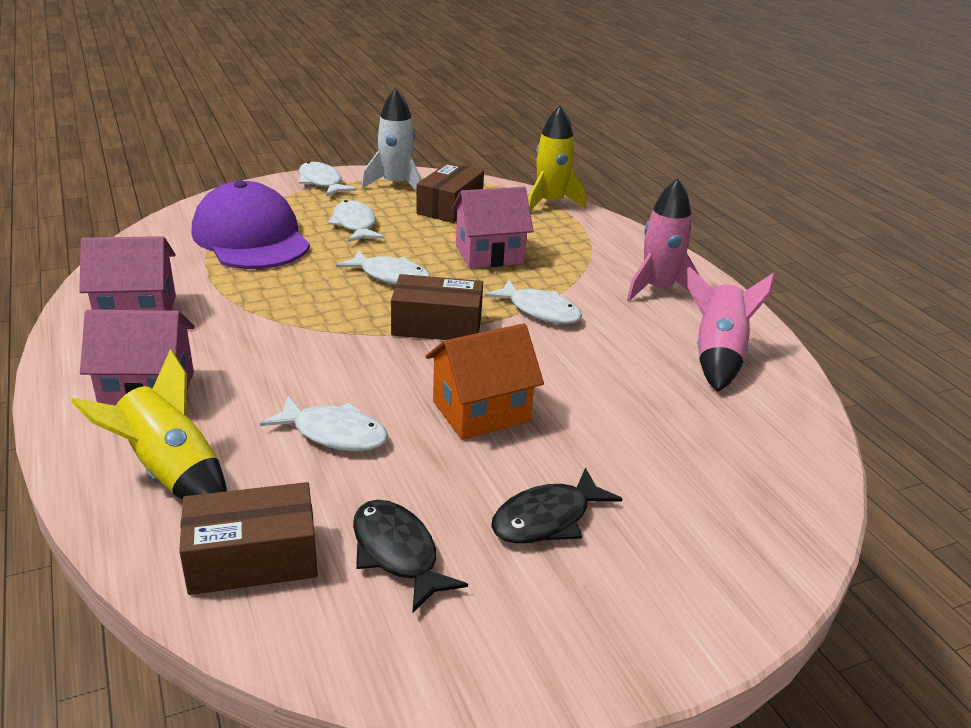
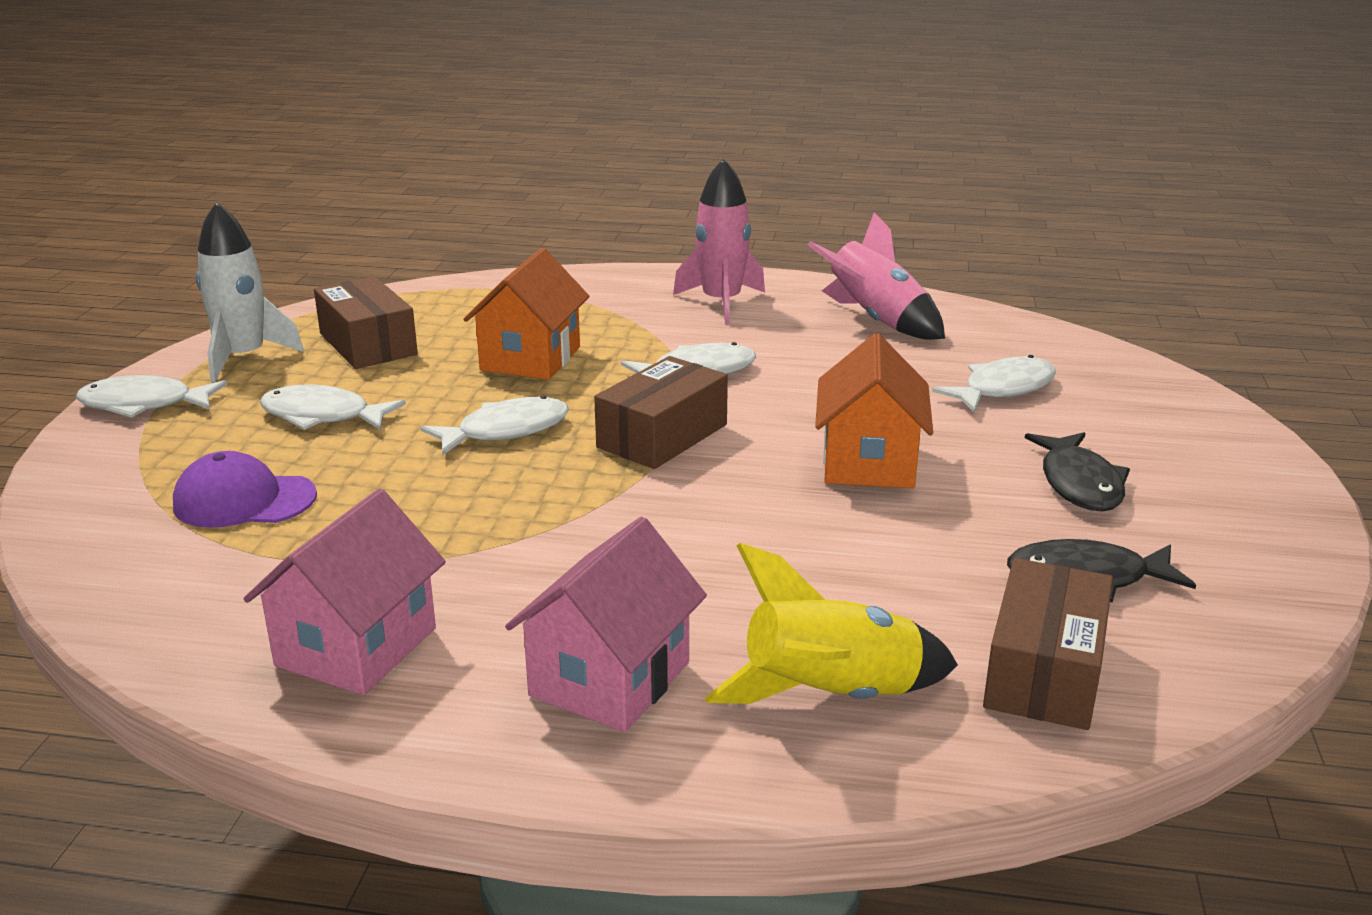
camera: 55 degrees left, 5 degrees down
(251, 237) = (244, 500): purple cap -> purple cap, size x0.55
(334, 433) = (838, 561): white fish -> white fish (1003, 389)
(489, 254) = (530, 359): pink house -> orange house
(550, 203) = (450, 288): yellow rocket -> none

